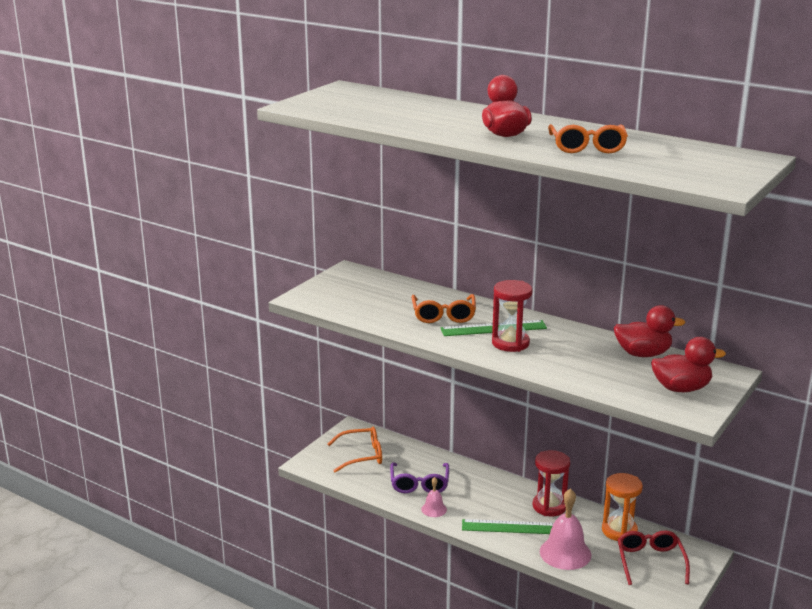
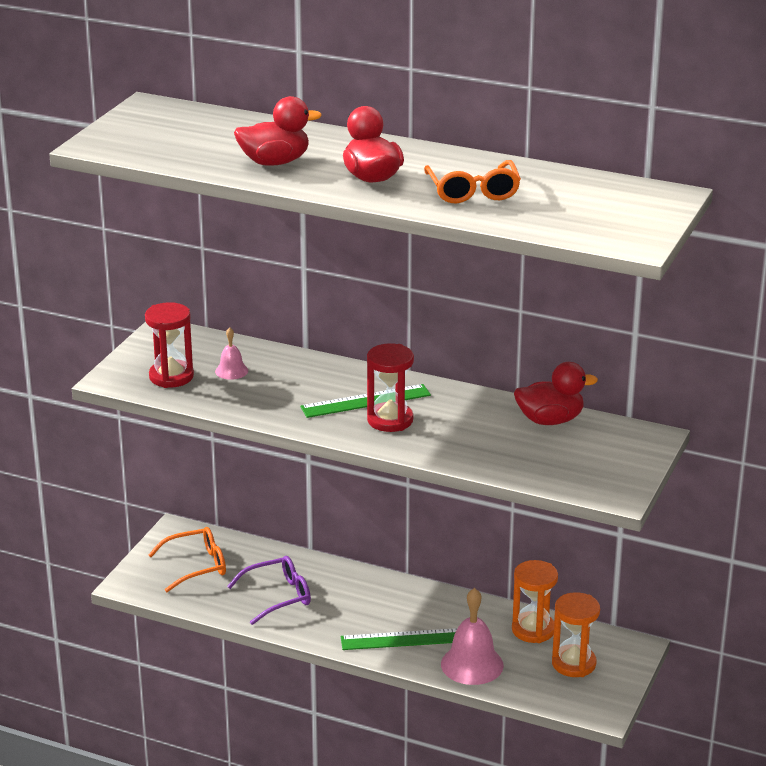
camera: 10 degrees left, 5 degrees up
(419, 484) = (278, 596): purple glasses -> purple glasses turned 105 degrees counterclockwise
(434, 509) = (302, 627): pink bell -> pink bell (231, 371)
(443, 315) = (300, 388): orange glasses -> none
(549, 506) = (445, 608): red hourglass -> red hourglass (171, 377)
(650, 561) = (573, 663): red glasses -> orange hourglass
(681, 388) = (599, 462): red duck -> red duck (275, 162)

